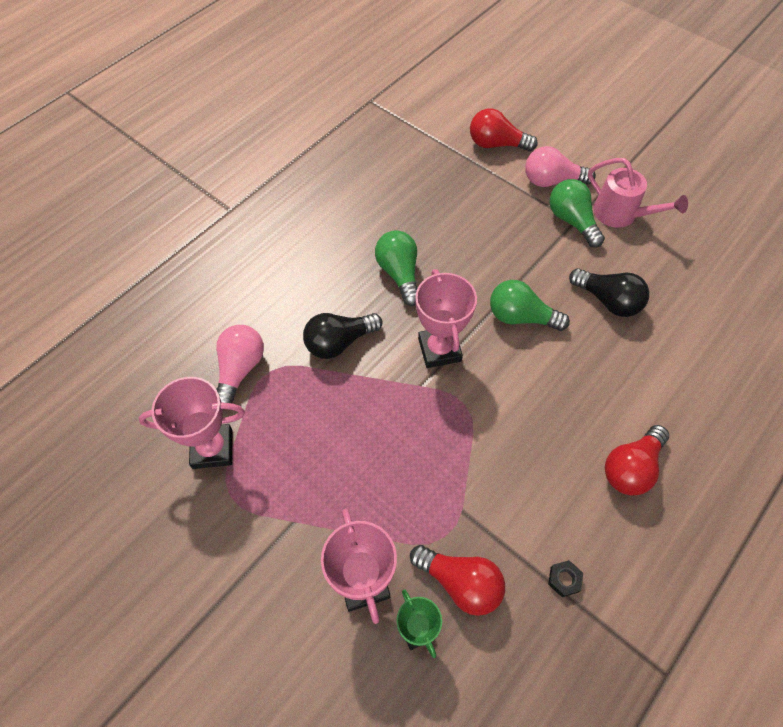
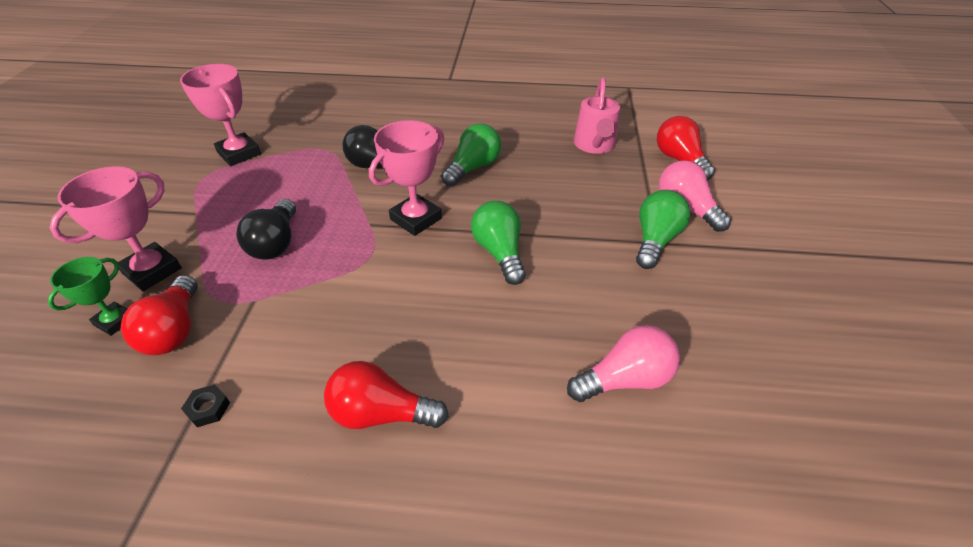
camera: 55 degrees right, 15 degrees down
(240, 369) = (315, 137): pink light bulb -> pink light bulb (625, 379)
(608, 301) = (585, 306): black light bulb -> black light bulb (275, 243)
(621, 215) = (711, 272): pink watering can -> pink watering can (594, 146)

